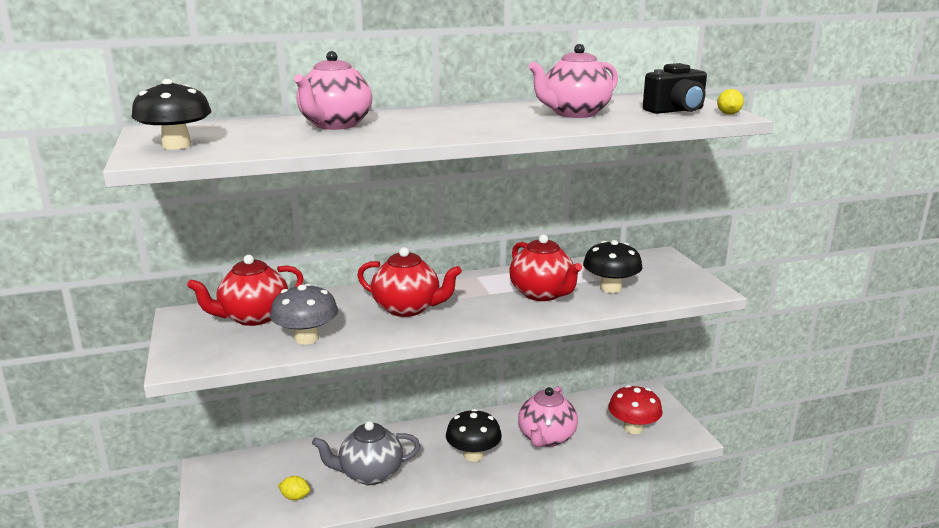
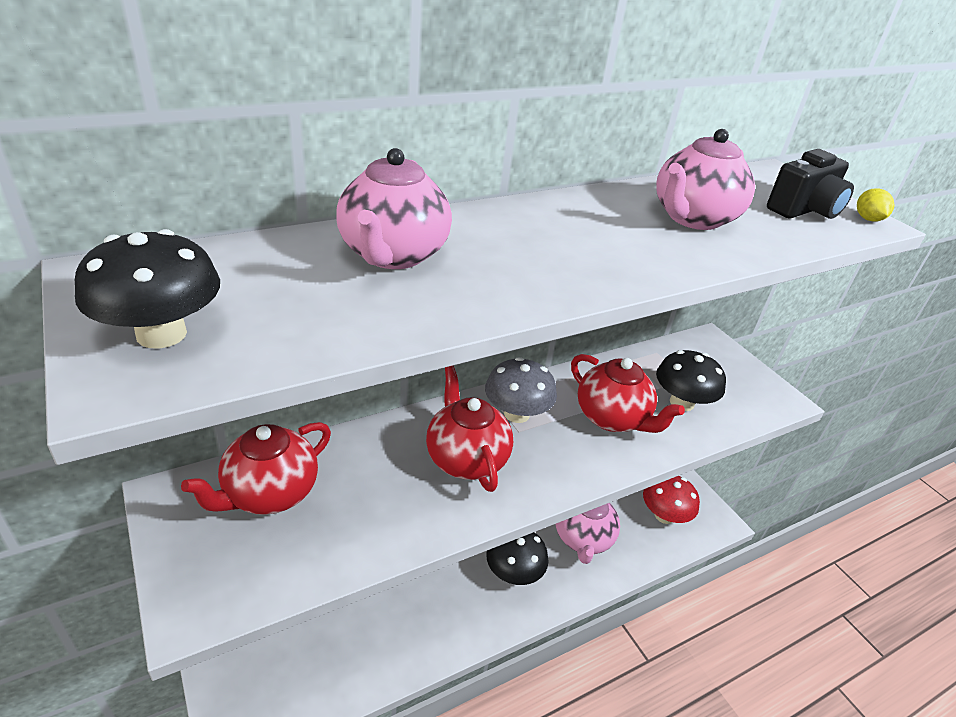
camera: 15 degrees left, 15 degrees up
(295, 497) = (329, 666): yellow lemon -> none
(306, 338) = (356, 533): grey mushroom -> grey mushroom (516, 413)
(370, 473) = (407, 616): grey teapot -> none
(408, 308) = (466, 458): red teapot -> red teapot turned 120 degrees counterclockwise

